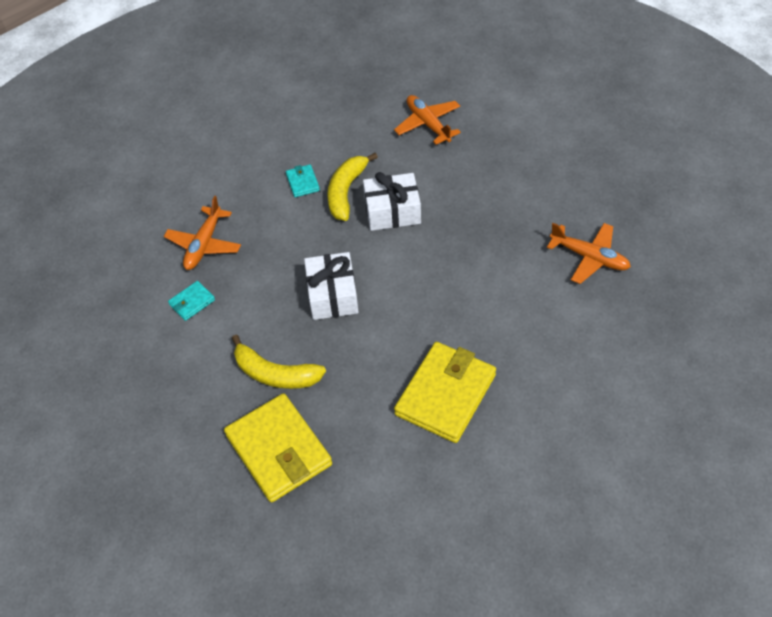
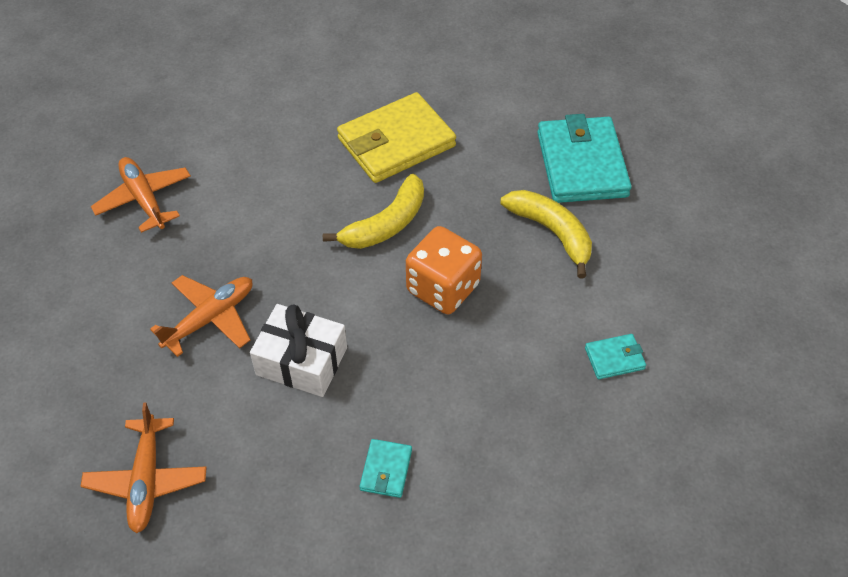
camera: 155 degrees left, 0 degrees up
(204, 244) = (569, 435): orange plane -> orange plane (210, 318)
(279, 450) = (581, 164): yellow wallet -> turquoise wallet
(332, 295) = (443, 288): white gift -> orange dice
(346, 192) = (338, 422): yellow banana -> yellow banana (386, 224)

